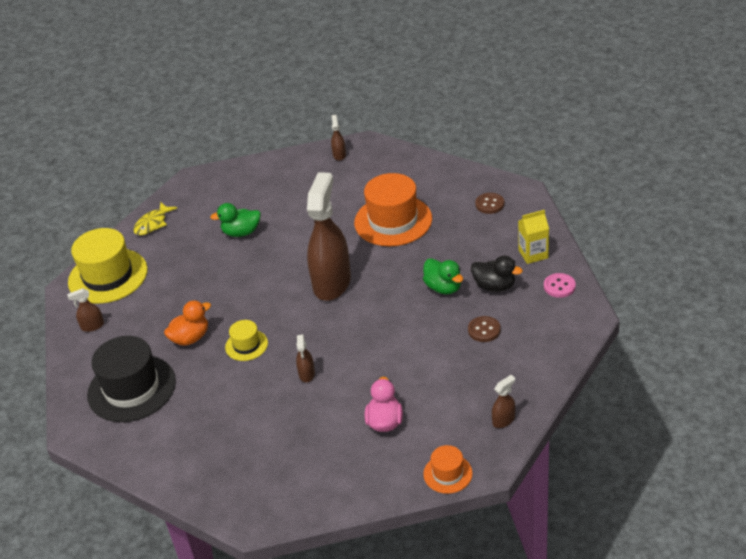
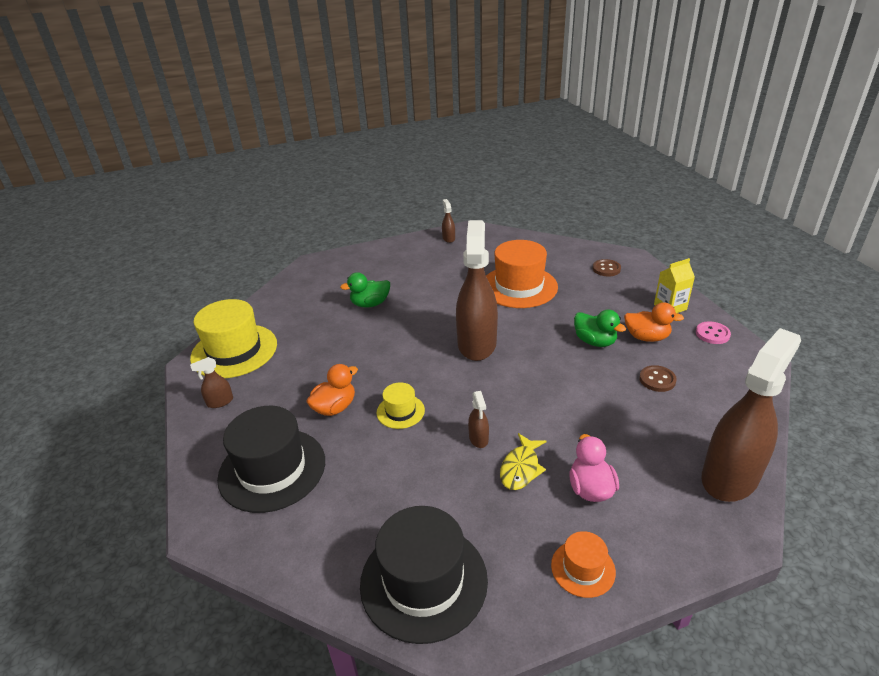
camera: 10 degrees left, 5 degrees down
(153, 224) = (277, 301): yellow fish -> yellow fish (521, 468)
(234, 479) = (423, 581): none -> black hat
(447, 474) = (697, 551): orange hat -> orange hat (583, 568)
(494, 286) = (646, 337): black duck -> orange duck
(503, 420) = (730, 476): brown spray bottle -> brown spray bottle, size x2.46

